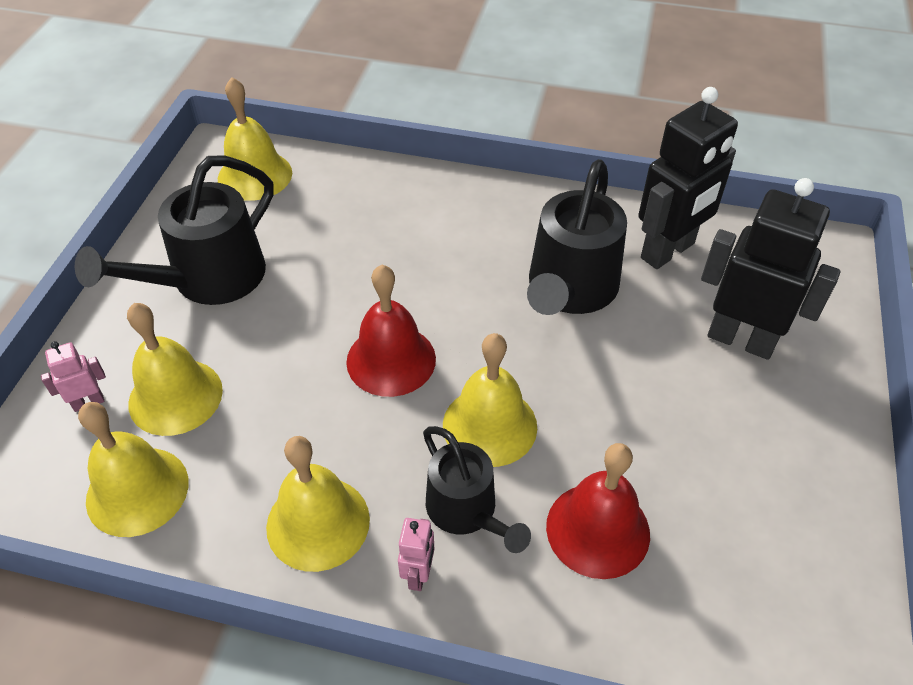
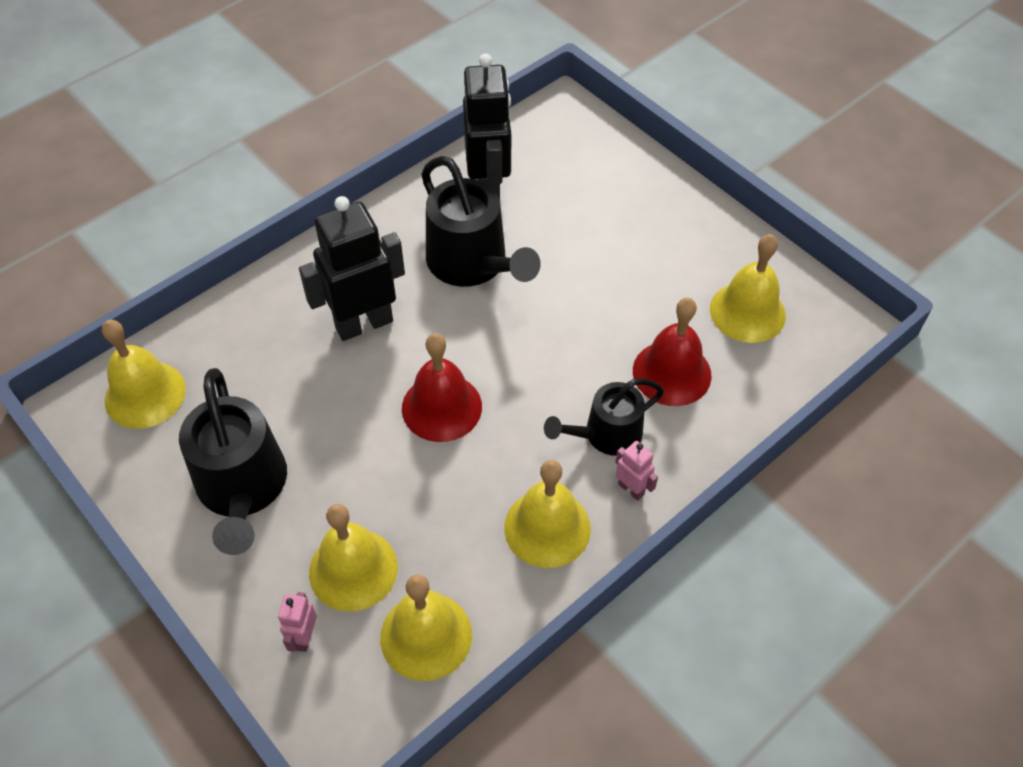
camera: 55 degrees left, 5 degrees up
(467, 511) = (605, 435): black watering can -> black watering can turned 150 degrees clockwise
(489, 425) = (549, 382): yellow bell -> yellow bell (747, 312)
(741, 339) = (595, 204): black robot -> black robot (364, 323)

